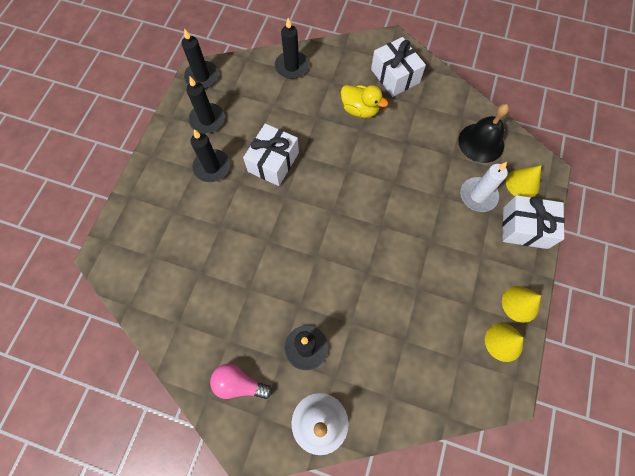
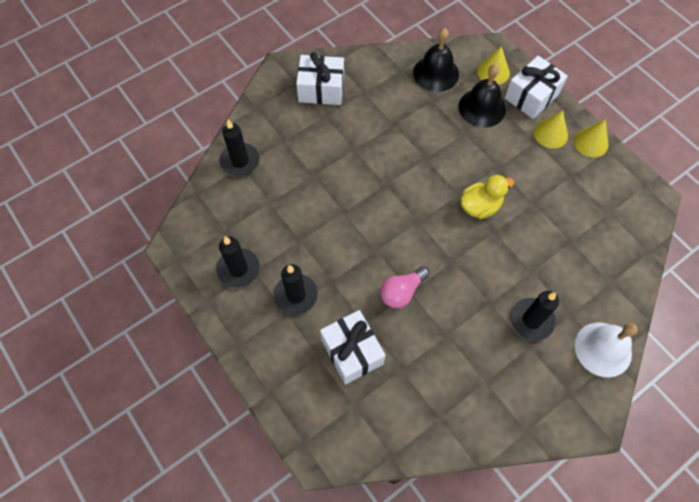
camera: 55 degrees left, 5 degrees down
(202, 77) = (183, 245): black candle -> none
(239, 383) = (531, 395): pink light bulb -> pink light bulb (401, 292)
(273, 162) = (332, 239): white gift -> white gift (352, 352)
(360, 110) = (333, 137): yellow duck -> yellow duck (480, 206)
(478, 196) = (482, 108): white candle -> black bell
(503, 342) = (614, 174): yellow cone -> yellow cone (550, 134)

